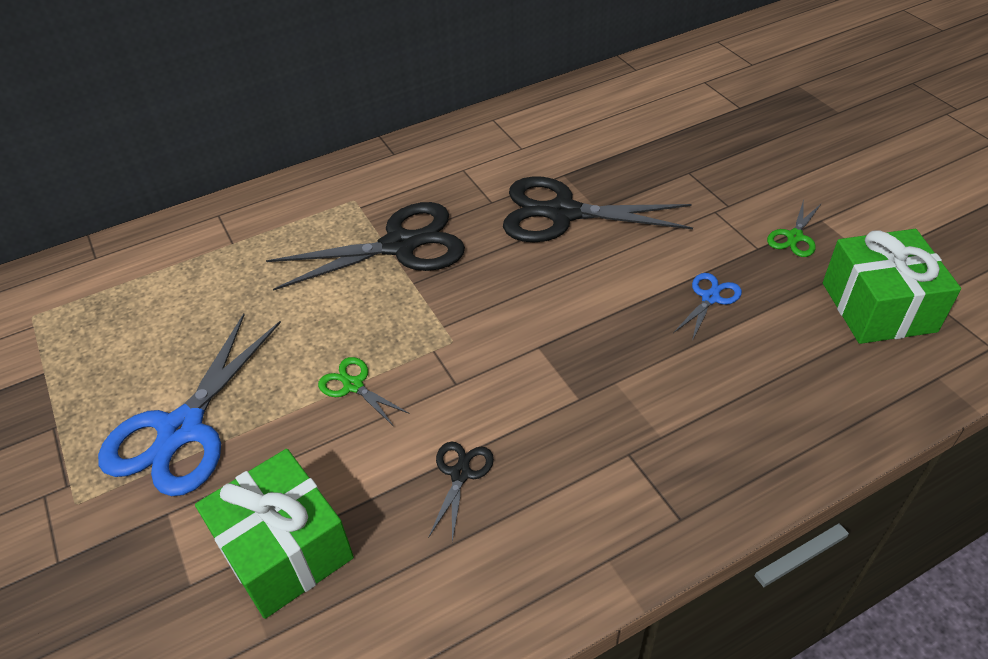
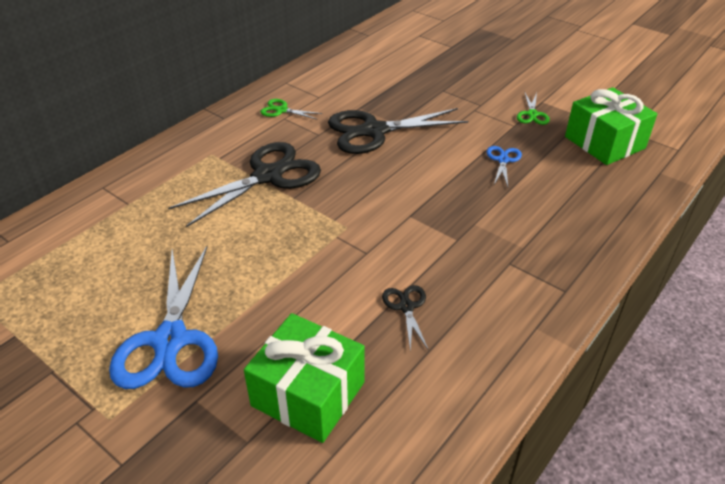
camera: 25 degrees left, 5 degrees down
(353, 385) = (291, 274): green scissors -> green scissors (281, 110)

